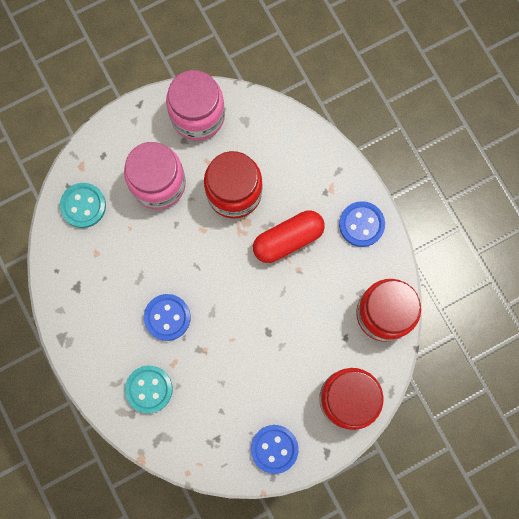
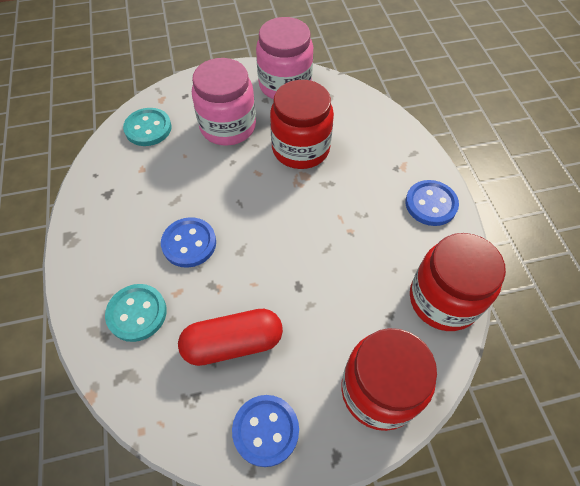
camera: 15 degrees right, 20 degrees down
(288, 239) = (346, 200): red capsule -> red capsule (233, 343)

